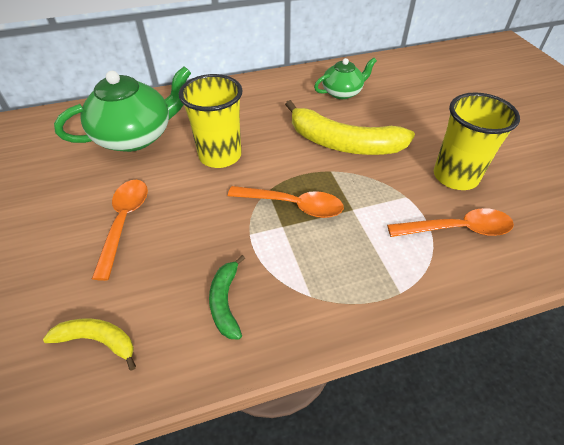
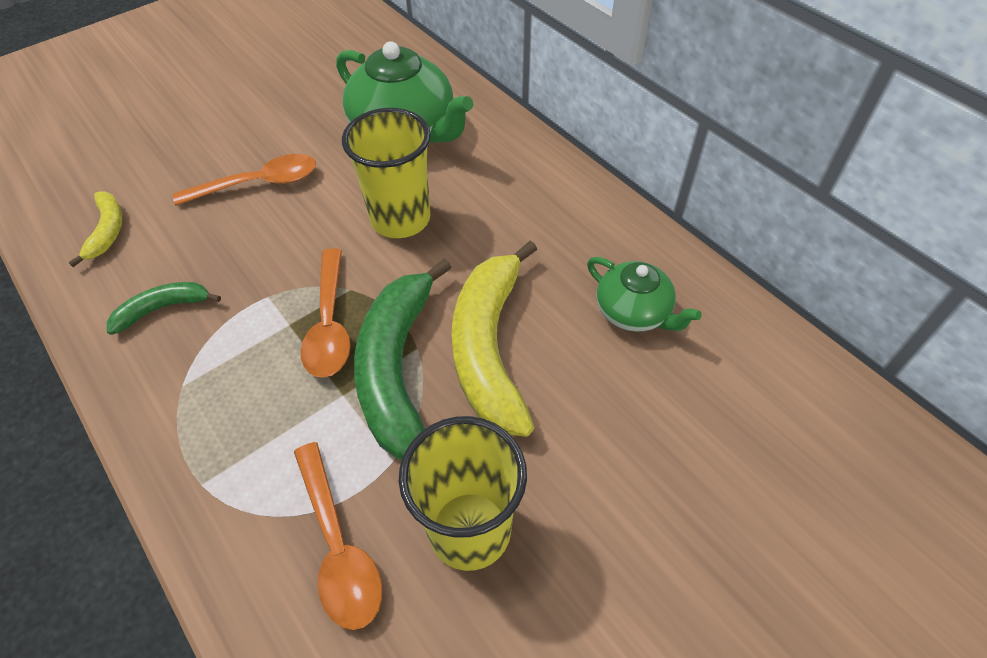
camera: 70 degrees right, 5 degrees up
(342, 181) = (397, 368): none -> green banana

